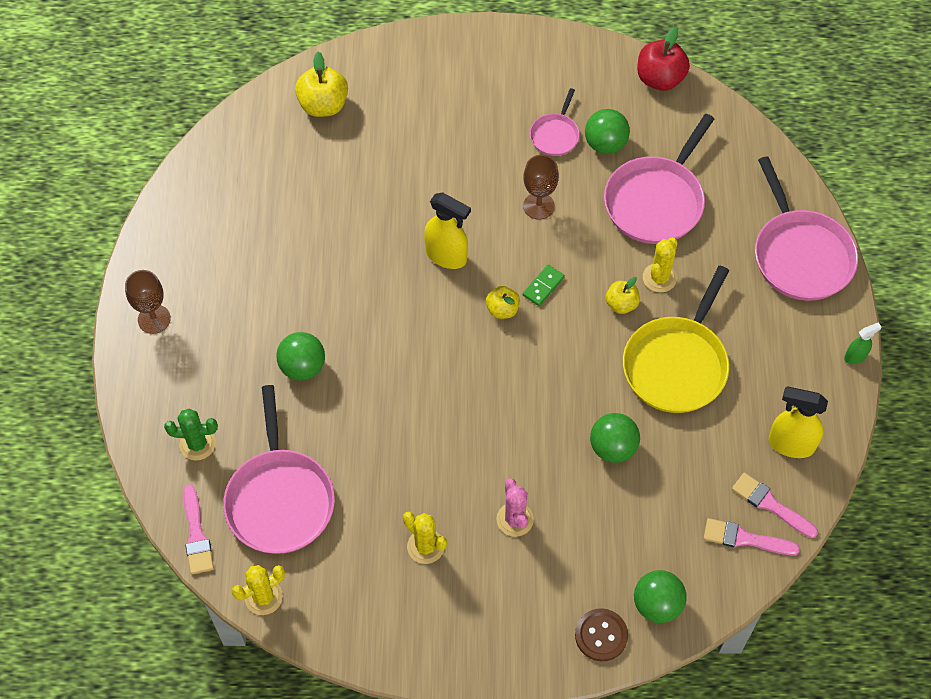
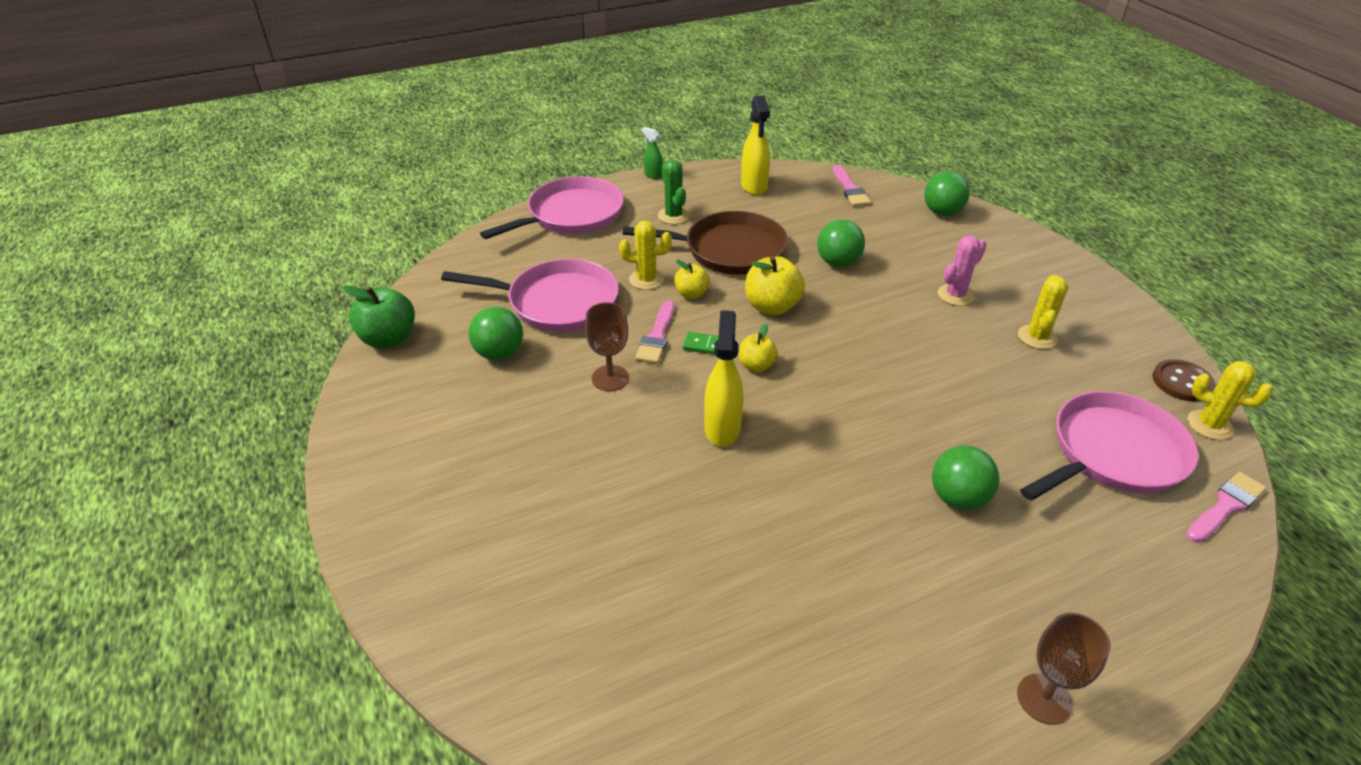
camera: 115 degrees left, 20 degrees down
(197, 444) = (1140, 556): green cactus -> green cactus (673, 216)
(323, 105) = (555, 651): yellow apple -> yellow apple (772, 306)
(555, 135) = (504, 394): pink pan -> none
(601, 635) = (994, 230): brown button -> brown button (1182, 382)
(660, 79) = (388, 339): red apple -> green apple
(677, 364) = (729, 250): yellow pan -> brown pan
(770, 504) = (812, 185): pink brush -> pink brush (657, 336)

